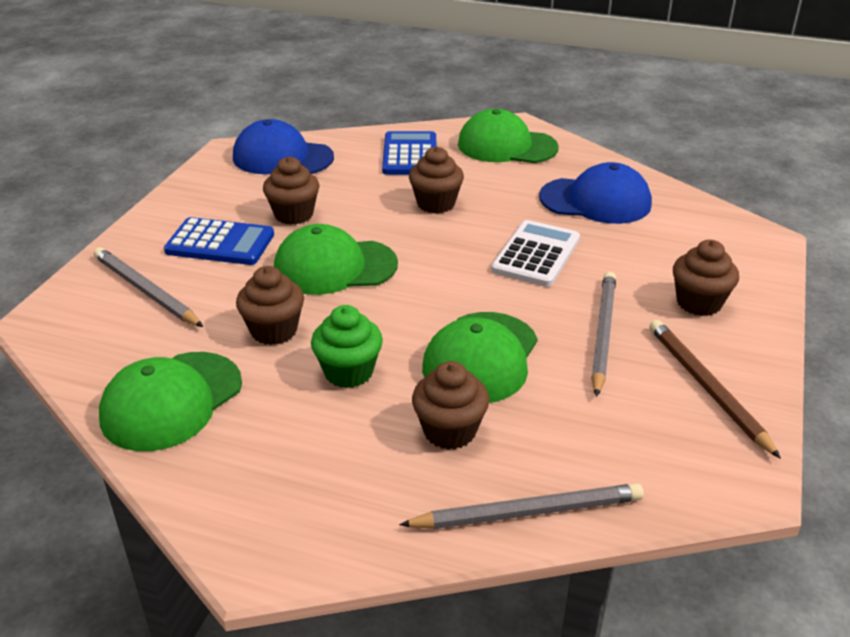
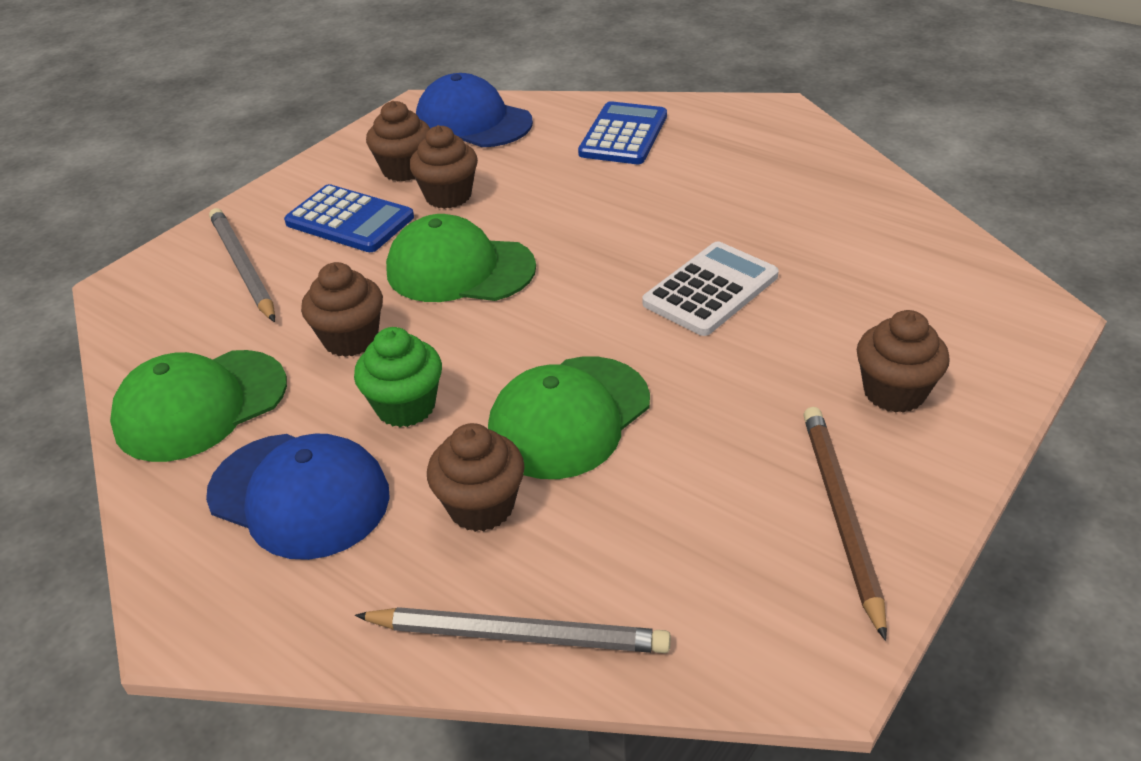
camera: 20 degrees right, 5 degrees up
(436, 204) = (621, 204): brown cupcake -> brown cupcake (404, 169)
(506, 146) = (750, 137): green cap -> none
(595, 201) = (828, 226): blue cap -> blue cap (299, 495)
(602, 333) = (740, 412): grey pencil -> none

